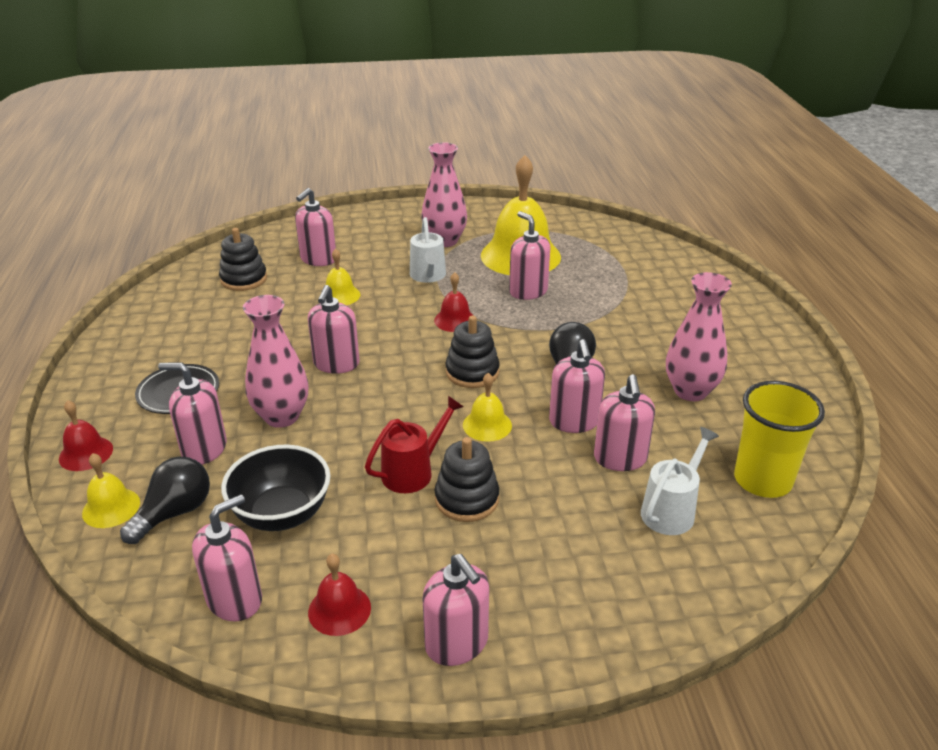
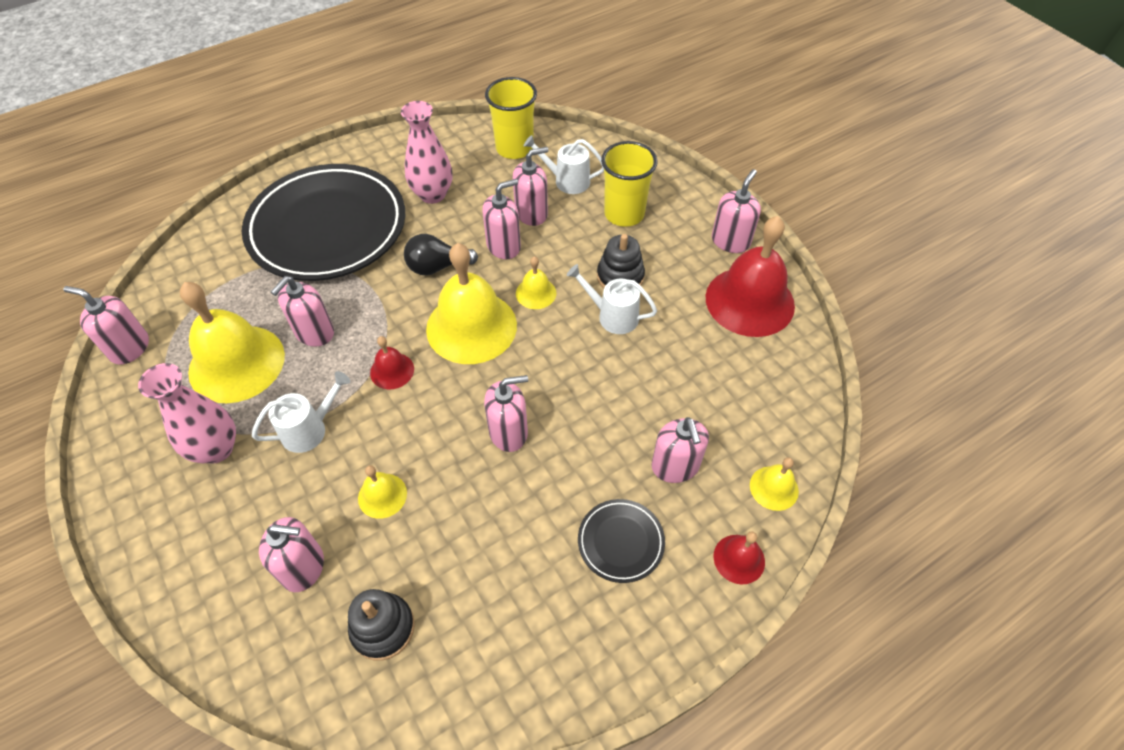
camera: 115 degrees left, 20 degrees up
(175, 513) = (747, 439): black light bulb -> none
(235, 599) = (783, 356): pink soap dispenser -> pink soap dispenser (129, 348)
(281, 416) = (603, 433): pink vase -> none
(282, 514) = (702, 371): black bowl -> none
(339, 609) = (749, 301): red bell -> red bell, size x2.15
(413, 471) = (612, 316): red watering can -> white watering can
(472, 372) = (471, 327): black stacking toy -> yellow bell
(576, 545) = (624, 214): none -> yellow cup
(665, 317) = (327, 228): none -> black plate

